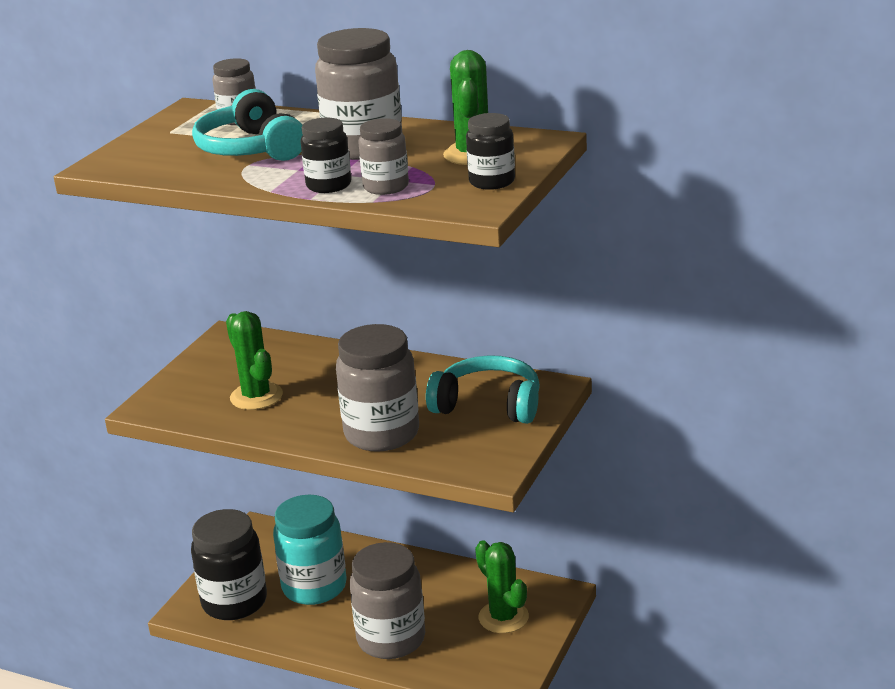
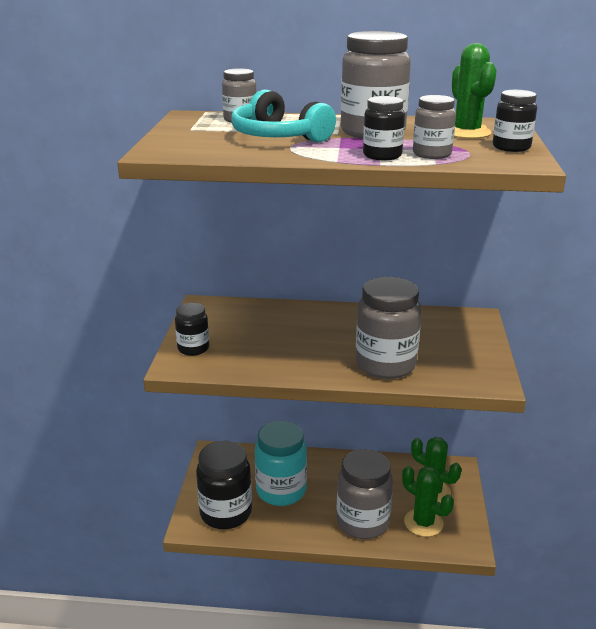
camera: 20 degrees left, 0 degrees up
(180, 389) = (193, 348): none -> black jar
(256, 396) = (262, 347): green cactus -> green cactus (423, 523)
(488, 405) = (445, 334): turquoise headphones -> none

